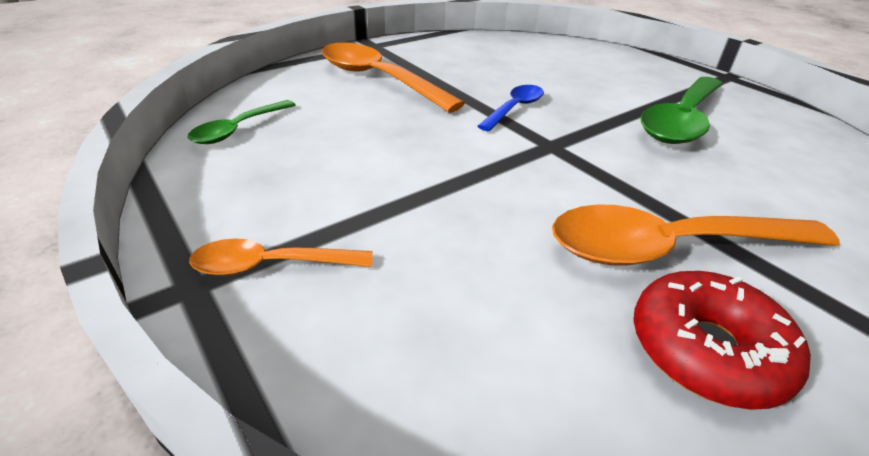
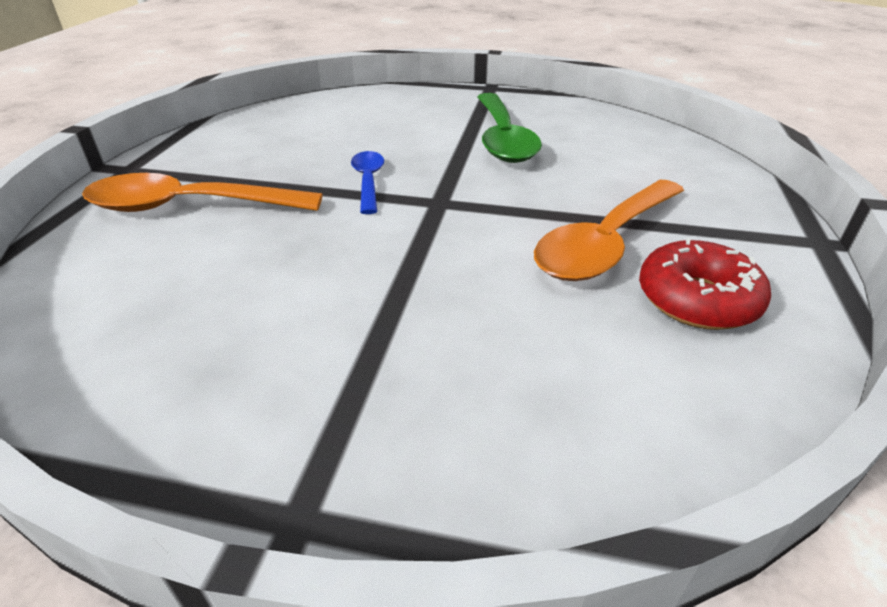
camera: 40 degrees left, 0 degrees up
(238, 129) = (94, 340): green spoon -> none
(271, 265) = (349, 445): orange spoon -> none

